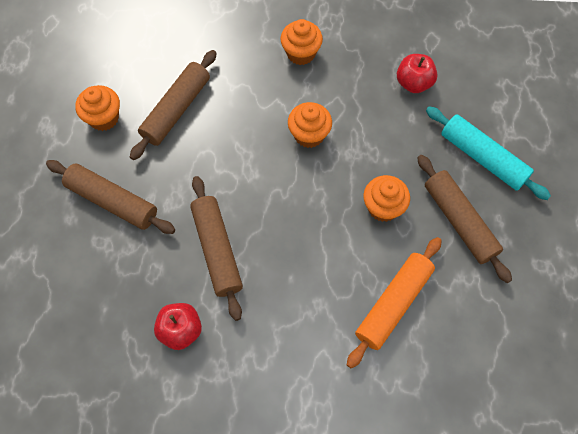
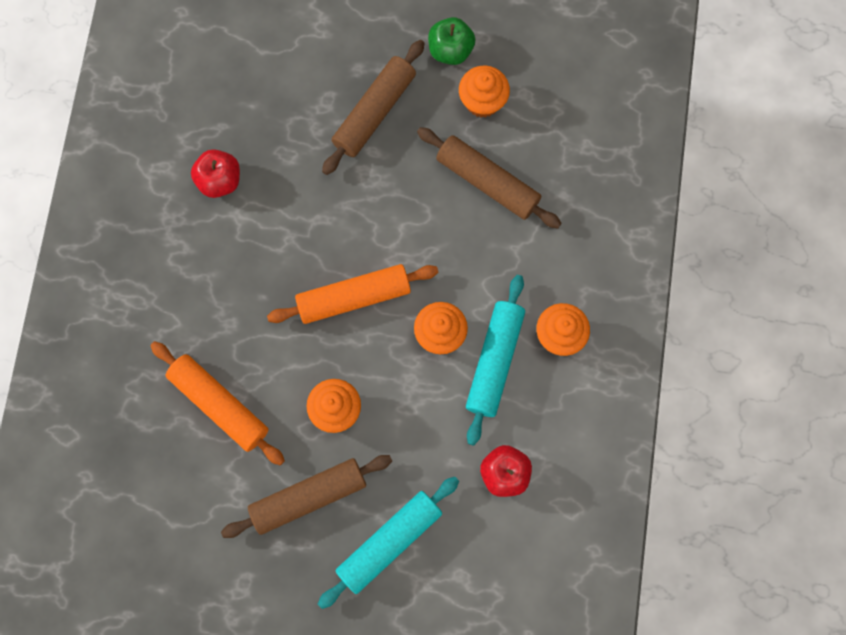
camera: 95 degrees right, 10 degrees up
(55, 145) = (450, 50): none -> green apple
(217, 250) = (304, 221): brown rolling pin -> none
(284, 202) = (354, 297): none -> orange rolling pin
(327, 95) = (494, 361): none -> turquoise rolling pin

